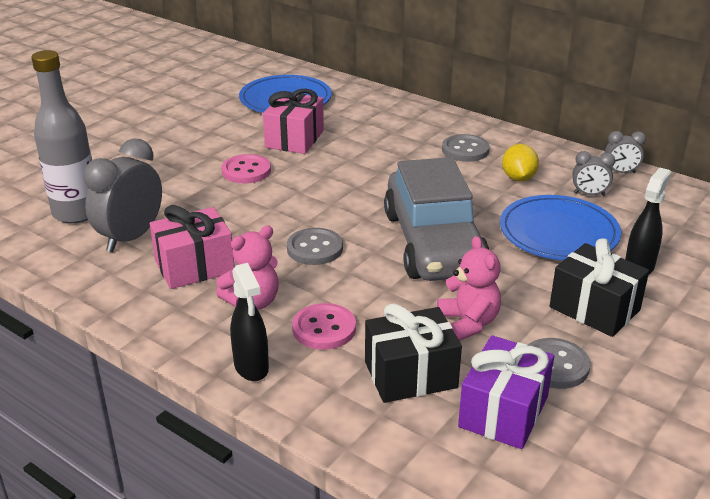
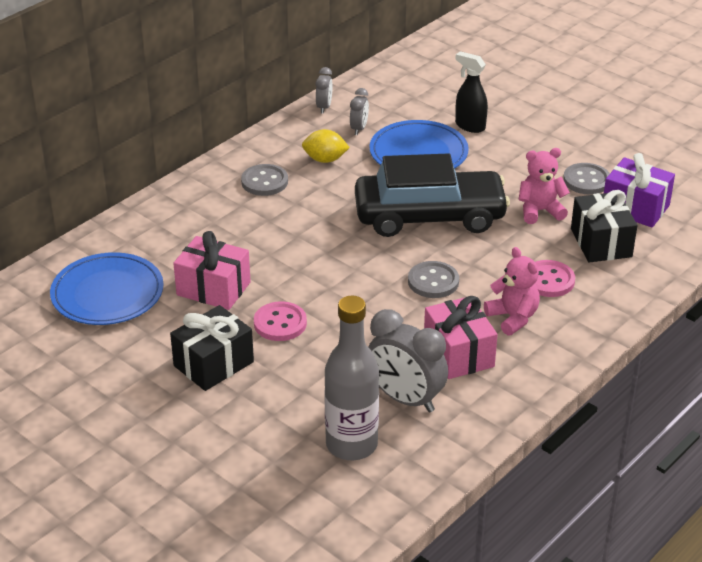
camera: 85 degrees left, 5 degrees up
(251, 367) = (598, 318): black spray bottle -> none
(433, 243) = (429, 216): grey car -> black car
(594, 309) = (521, 154): black gift -> black gift (213, 364)

